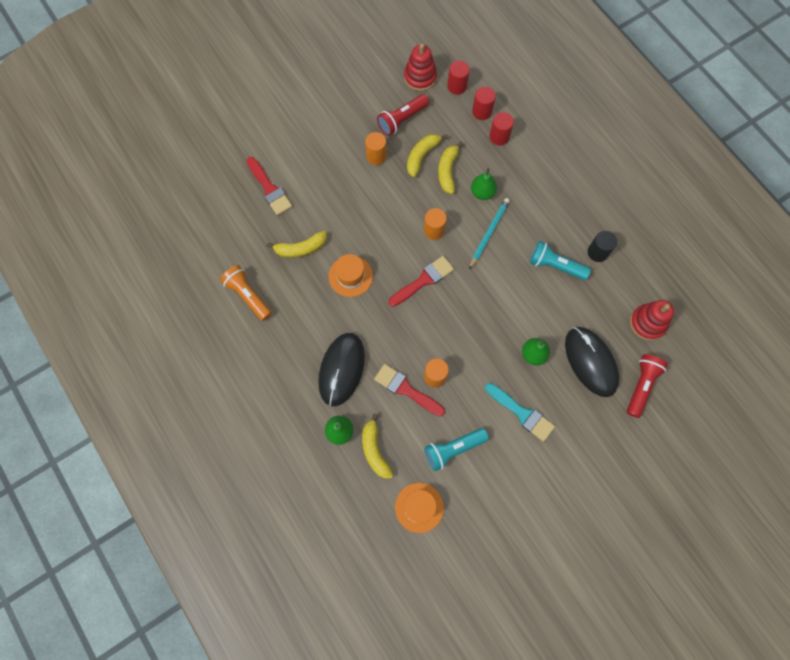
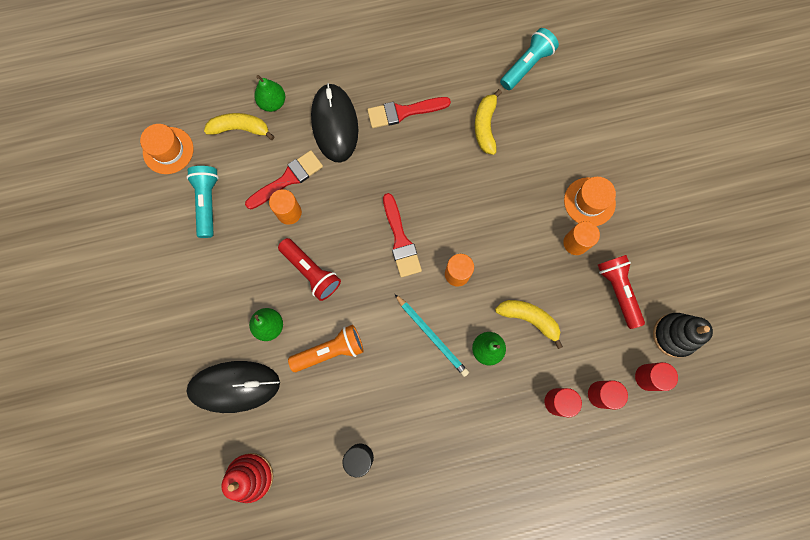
camera: 110 degrees right, 5 degrees up
(248, 296) = (449, 60): orange flashlight -> orange flashlight (330, 350)
(269, 189) = (569, 115): red brush -> red brush (403, 112)
(341, 369) = (335, 124): black mouse -> black mouse turned 45 degrees clockwise
(350, 276) = (434, 166): orange hat -> orange hat (589, 202)
(420, 77) = (674, 335): red stacking toy -> black stacking toy
(422, 156) = (559, 296): yellow banana -> none
(522, 413) = (212, 286): turquoise brush -> none
(555, 266) = (362, 397): turquoise flashlight -> turquoise flashlight (526, 65)
(641, 386) = (184, 432): red flashlight -> red flashlight (311, 272)

